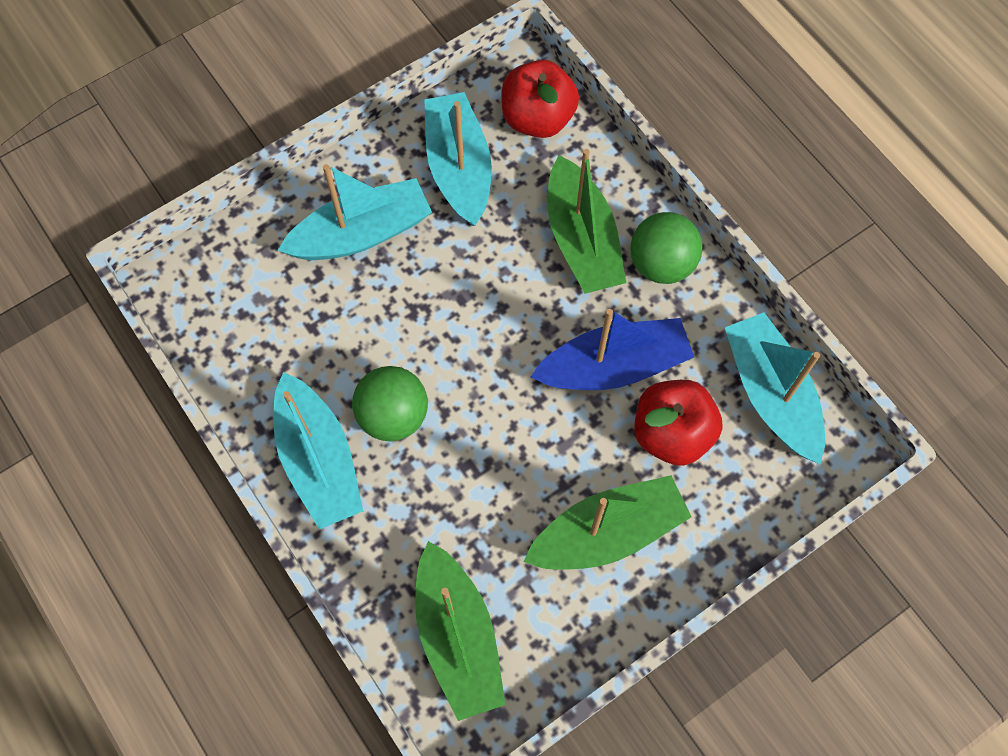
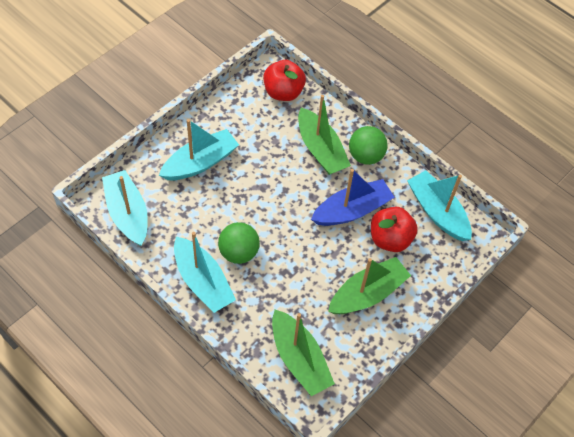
camera: 15 degrees left, 10 degrees down
(459, 168) = (246, 122): turquoise boat -> turquoise boat (127, 213)

